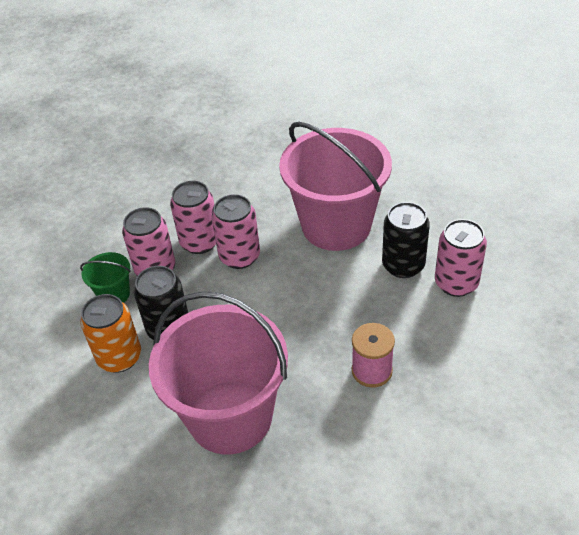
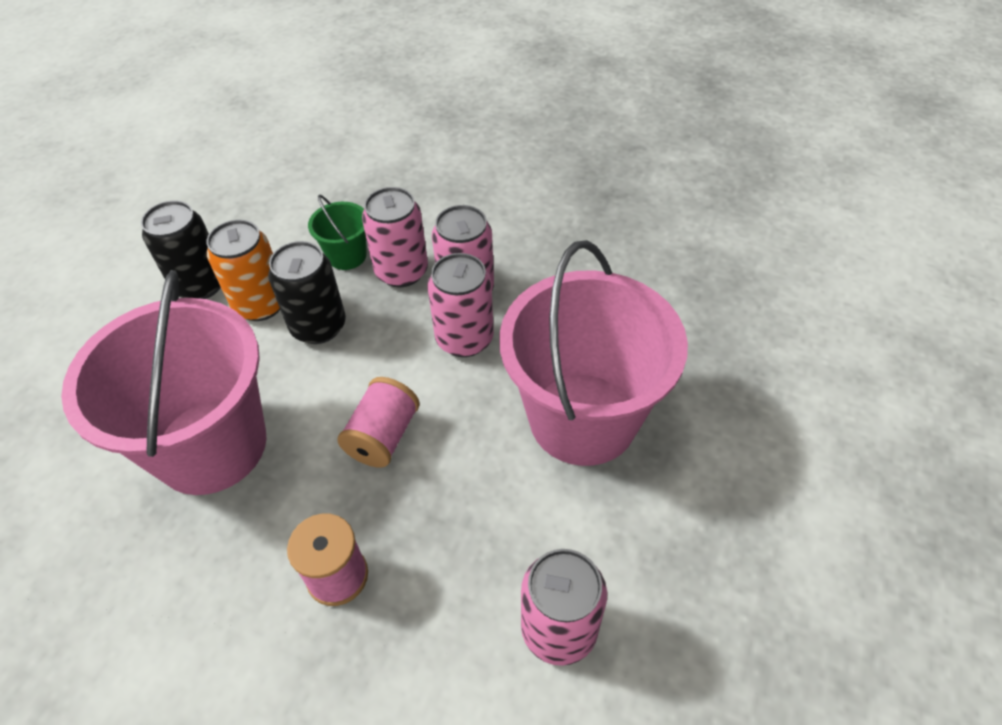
camera: 60 degrees right, 5 degrees up
(287, 320) = (383, 436): none -> pink spool
(403, 265) = (554, 537): black can -> black can (200, 285)

